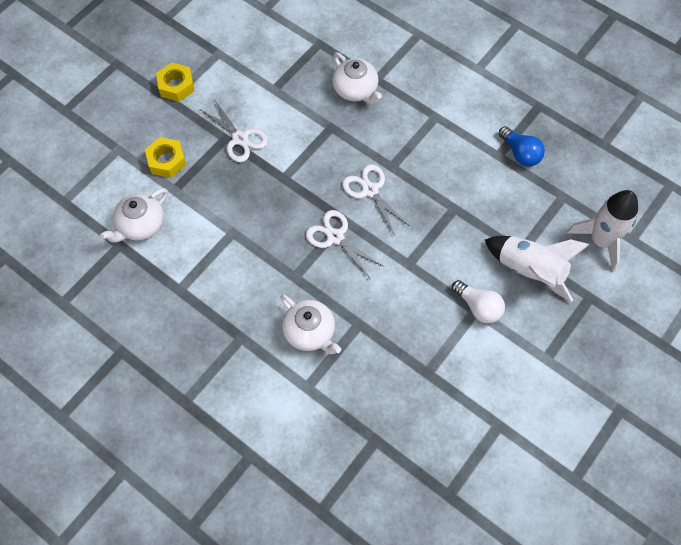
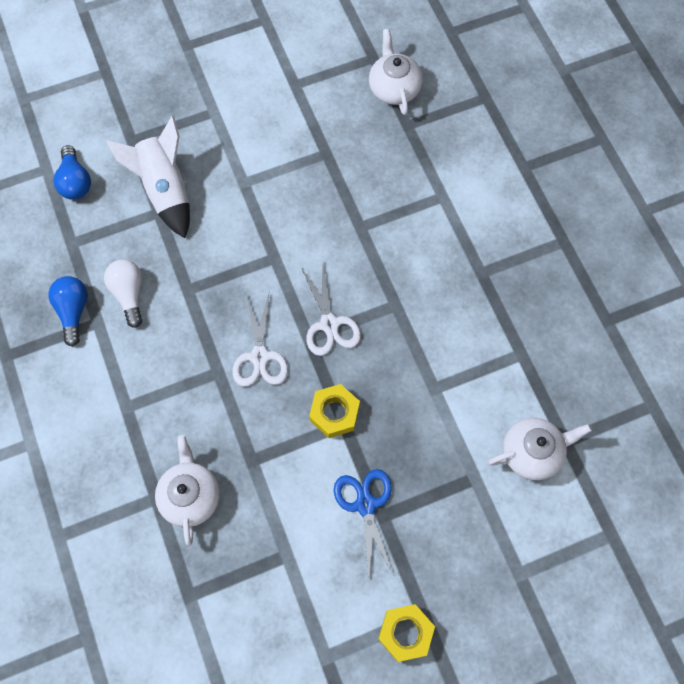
camera: 150 degrees left, 5 degrees up
(166, 161) = (467, 522): yellow nut -> yellow nut (334, 413)
(240, 138) = (365, 505): white scissors -> blue scissors
(310, 332) = (411, 242): white teapot -> white teapot (394, 88)
(478, 307) = (238, 183): white light bulb -> white light bulb (129, 294)
(601, 241) = (75, 182): white rocket -> blue light bulb

